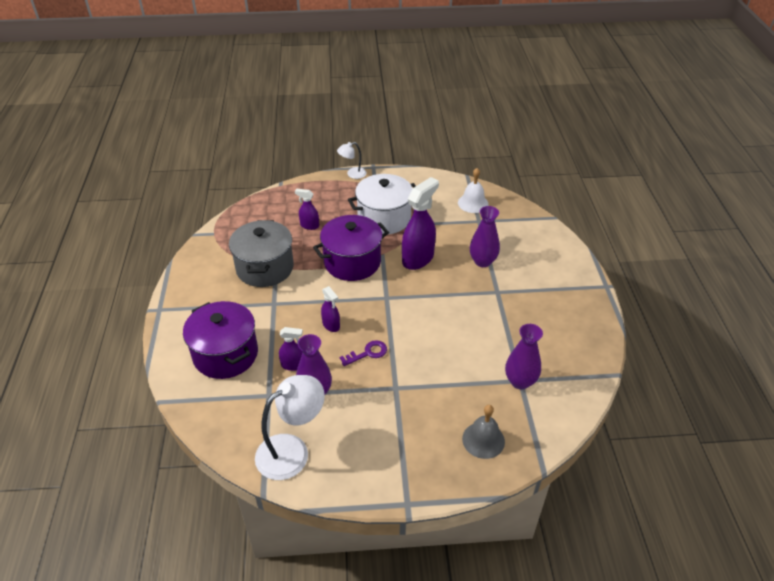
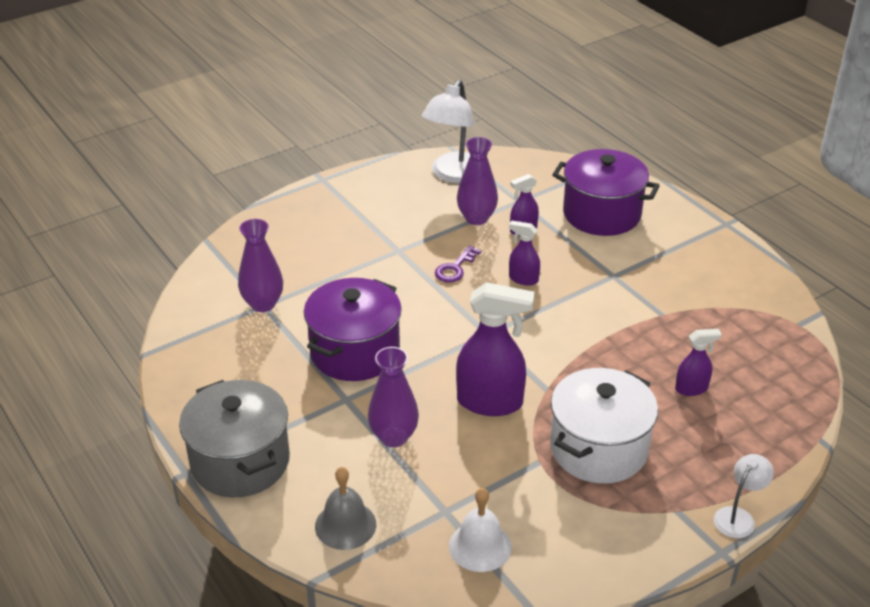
camera: 150 degrees right, 5 degrees down
(265, 268) = (675, 308): grey pot -> grey pot (240, 462)
(352, 262) = (575, 360): purple pot -> purple pot (355, 352)
(418, 259) = (490, 402): purple spray bottle -> purple spray bottle turned 90 degrees counterclockwise
(483, 440) = (277, 241): grey bell -> grey bell (345, 525)

